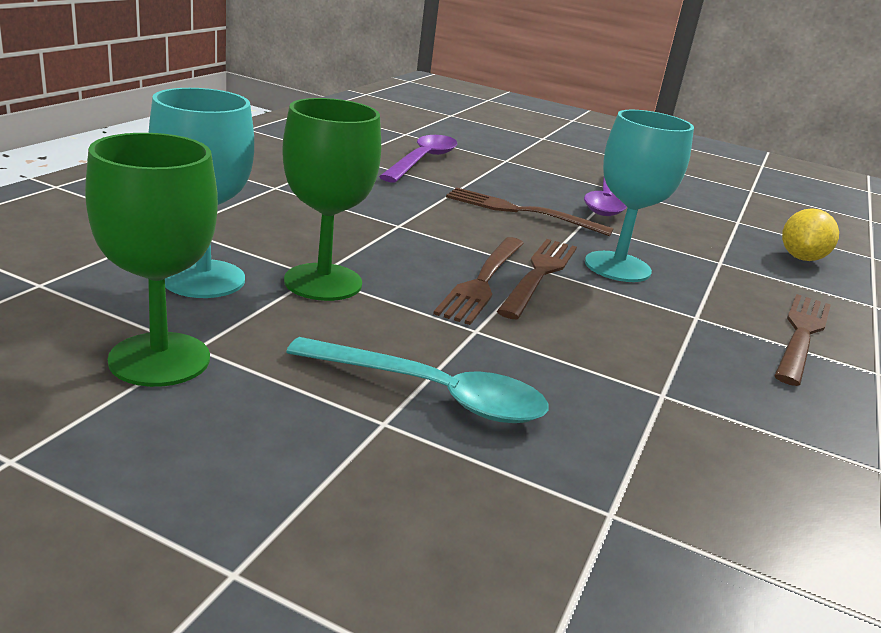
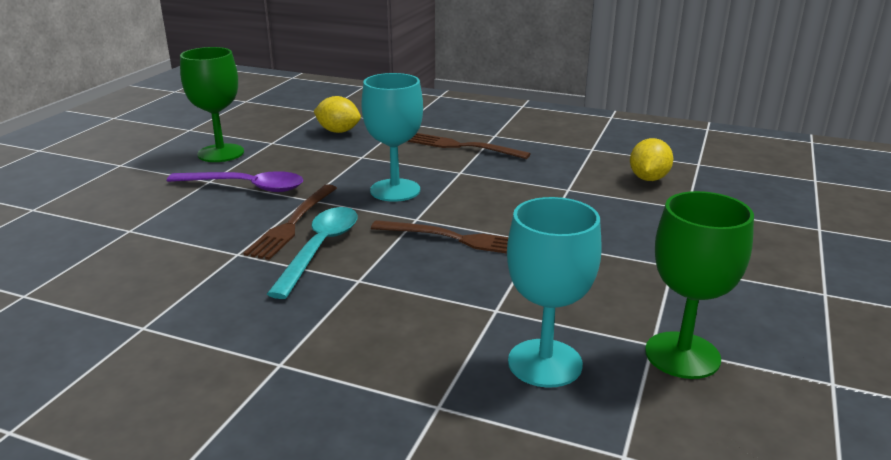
camera: 90 degrees left, 0 degrees up
(323, 282) = (507, 304): green goblet -> green goblet (221, 153)
(422, 161) = (147, 277): purple spoon -> none
(432, 393) = (629, 252): turquoise spoon -> turquoise spoon (320, 249)
(539, 274) = (429, 218): brown fork -> none
(747, 503) = (648, 179): none -> yellow lemon

